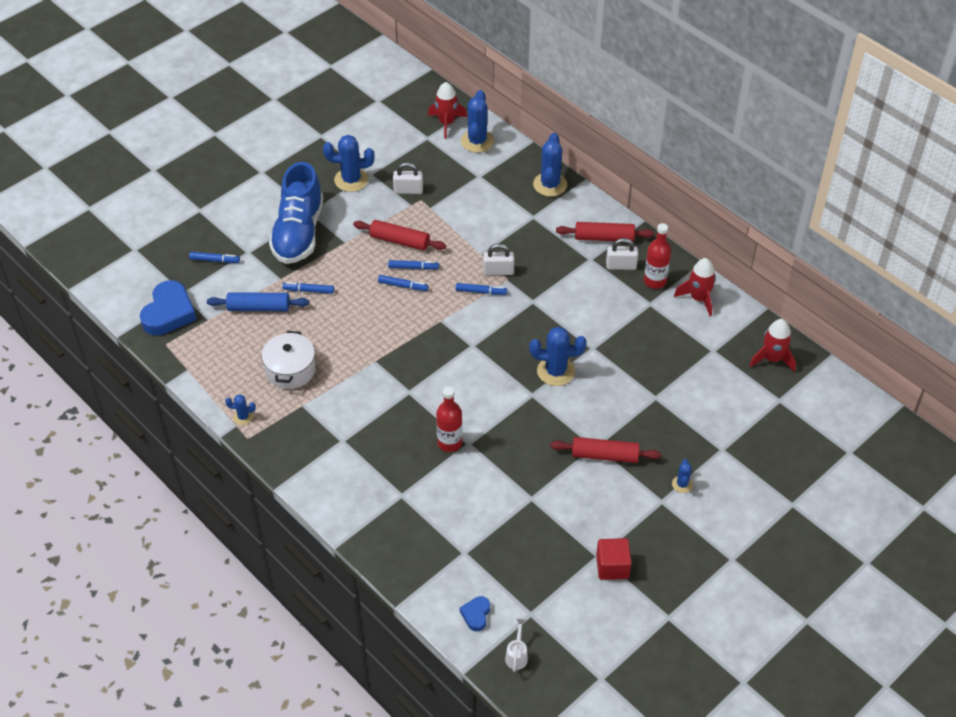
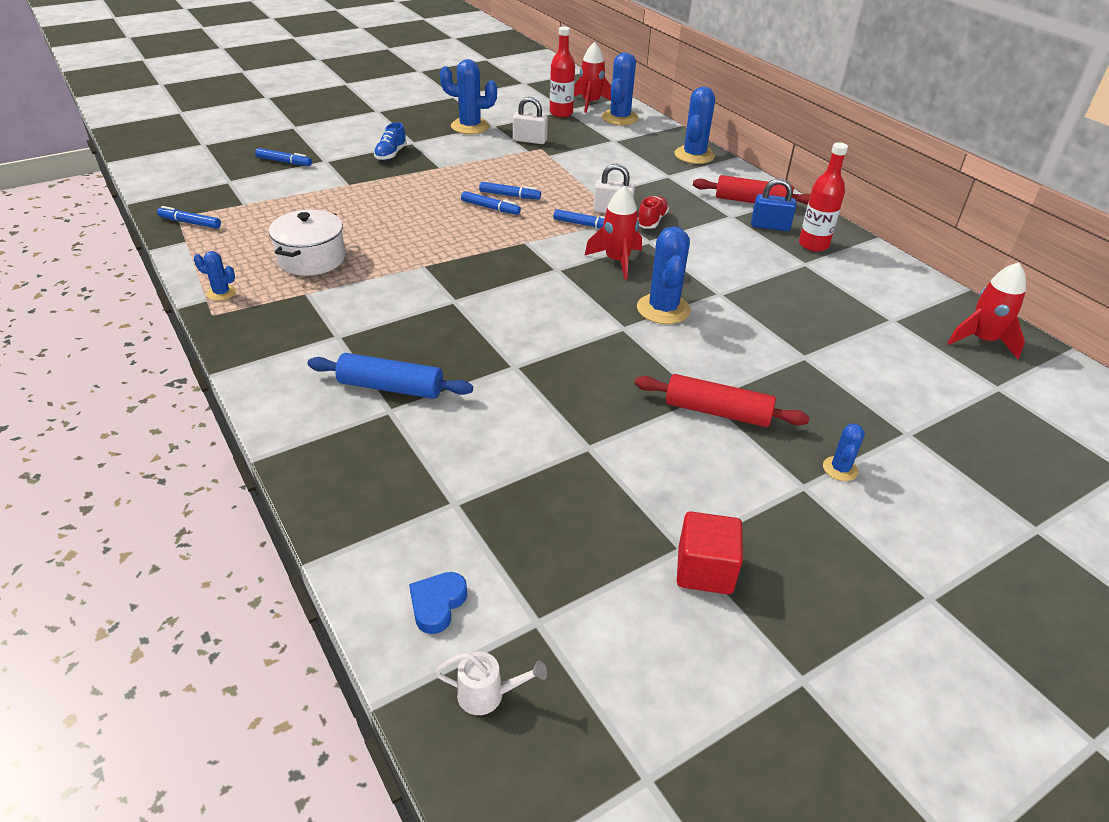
camera: 10 degrees right, 10 degrees down
(169, 313) = (201, 193): blue heart -> none
(259, 307) = (308, 202): blue rolling pin -> blue rolling pin (391, 387)
(298, 233) = (391, 154): blue shoe -> blue shoe, size x0.40
(308, 290) = (375, 197): blue marker -> blue marker (190, 223)
(399, 241) = (503, 174): red rolling pin -> none
(449, 443) = (487, 361): red bottle -> red bottle (561, 113)
(517, 655) = (488, 694): white watering can -> white watering can turned 75 degrees clockwise
(530, 277) = (651, 221): none -> red shoe
(556, 371) = (663, 309): blue cactus -> blue cactus turned 75 degrees clockwise
(621, 266) = (770, 226): white padlock -> blue padlock
(698, 298) = (872, 267): red rocket -> red rocket (617, 261)

